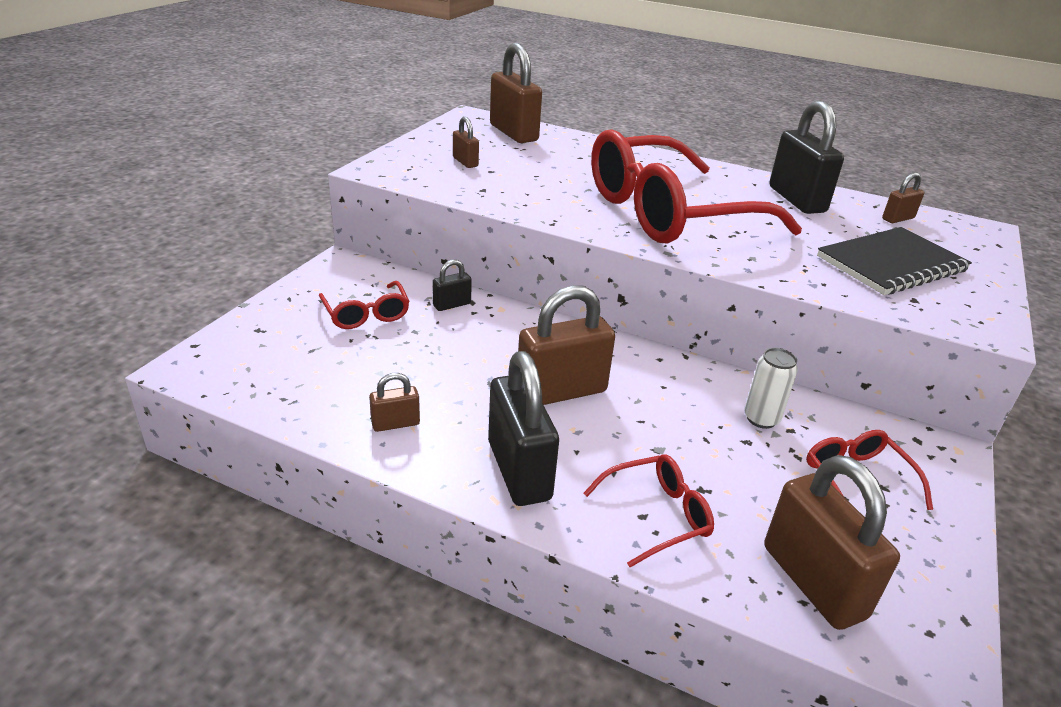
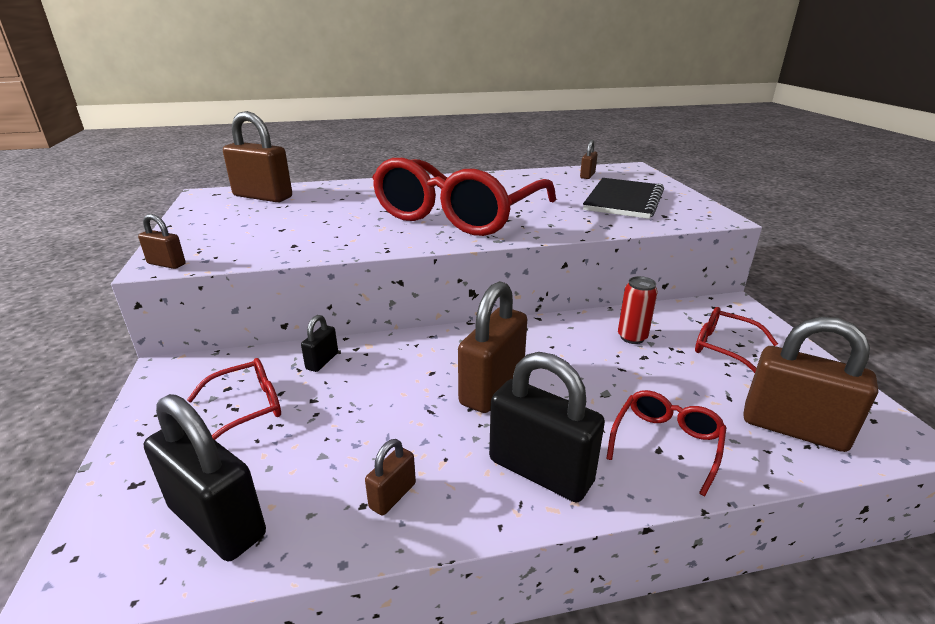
camera: 35 degrees left, 5 degrees down
(366, 314) = (247, 408): red glasses -> red glasses turned 60 degrees counterclockwise
(465, 162) = (248, 229): brown padlock -> brown padlock (166, 264)
(761, 419) = (632, 337): white can -> red can
(796, 199) = (521, 182): black padlock -> black padlock (217, 521)

